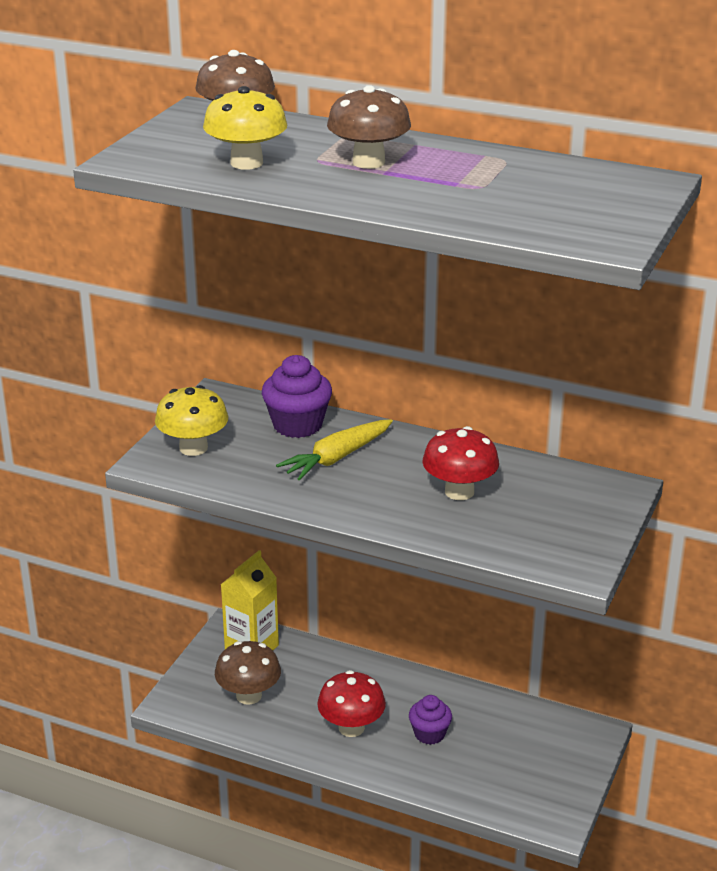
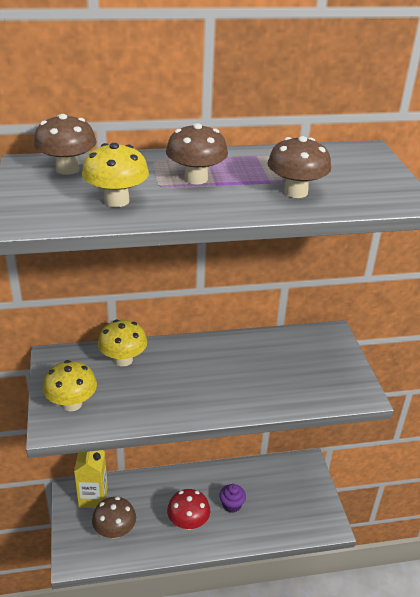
camera: 35 degrees left, 5 degrees up
(297, 425) = (123, 359): purple cupcake -> yellow mushroom
(336, 458) = (168, 375): yellow carrot -> none
(459, 492) = (257, 370): red mushroom -> none
(471, 201) = (295, 192): none -> brown mushroom

